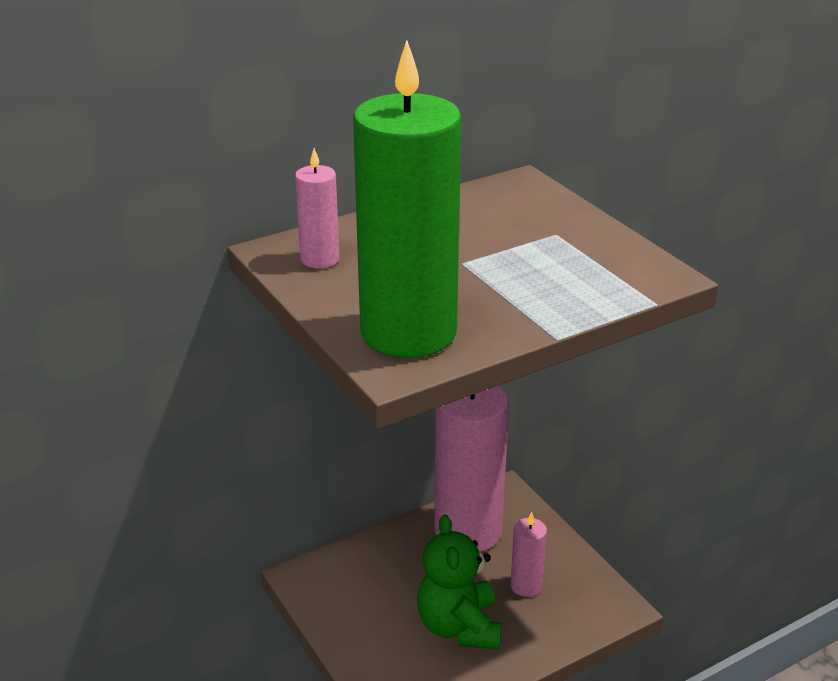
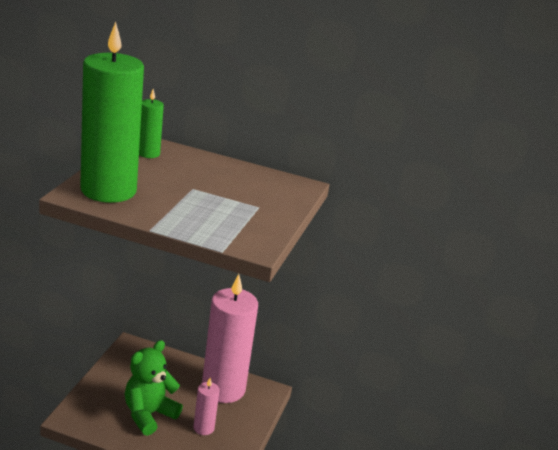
camera: 45 degrees right, 5 degrees down
(320, 259) = (148, 153): pink candle -> green candle

